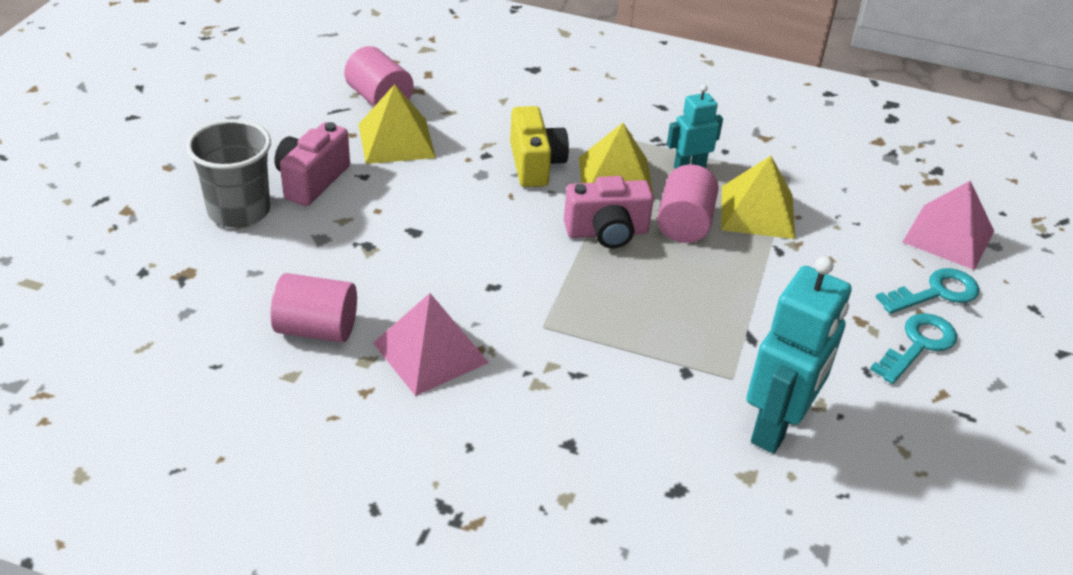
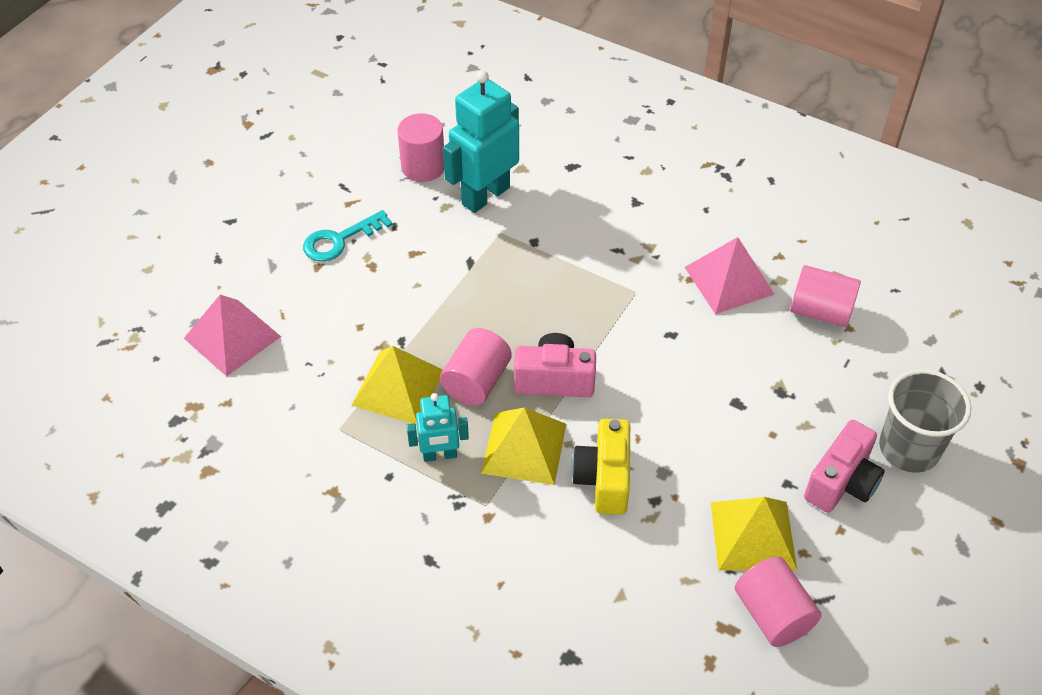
camera: 165 degrees left, 10 degrees up
(884, 459) = (423, 167): none -> pink cylinder
(936, 292) = (289, 282): turquoise key -> none

